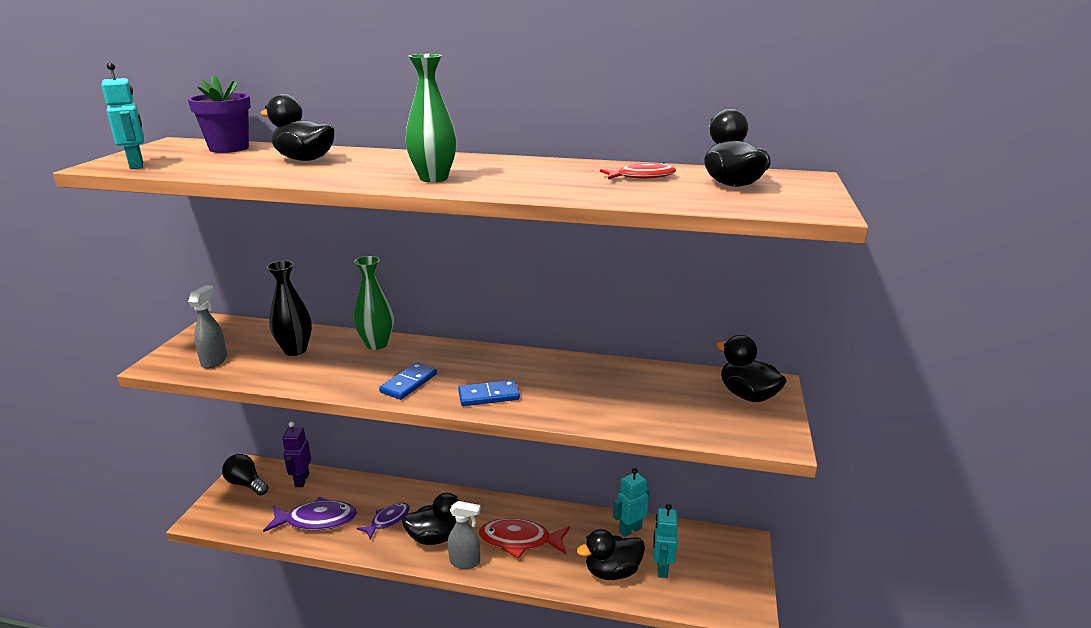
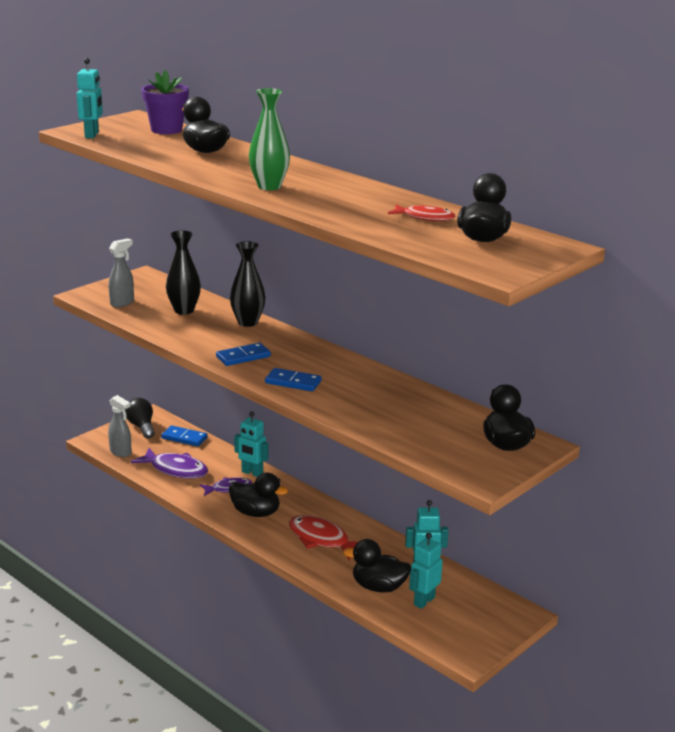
camera: 30 degrees right, 0 degrees up
(301, 480) = (184, 438): purple robot -> blue domino
(377, 344) = (248, 322): green vase -> black vase
(398, 494) = (252, 473): none -> turquoise robot
(465, 562) = (265, 537): grey spray bottle -> grey spray bottle (121, 452)

